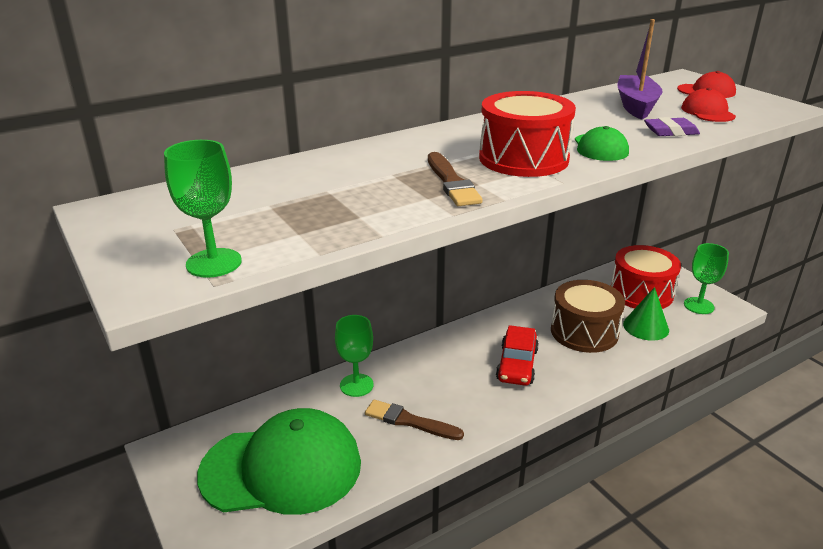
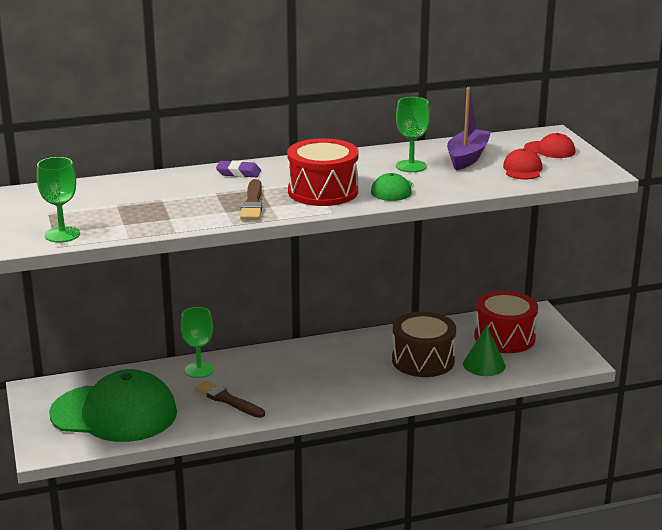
camera: 15 degrees right, 5 degrees down
(517, 364) = (343, 375): red car -> none
(670, 131) = (466, 183): purple eraser -> purple eraser (238, 173)
(698, 306) = (551, 355): green goblet -> green goblet (411, 166)

